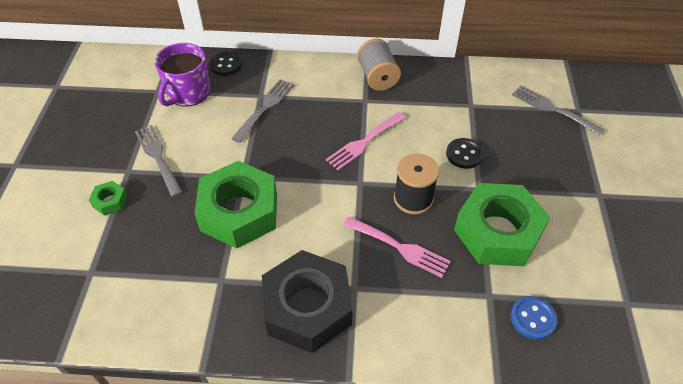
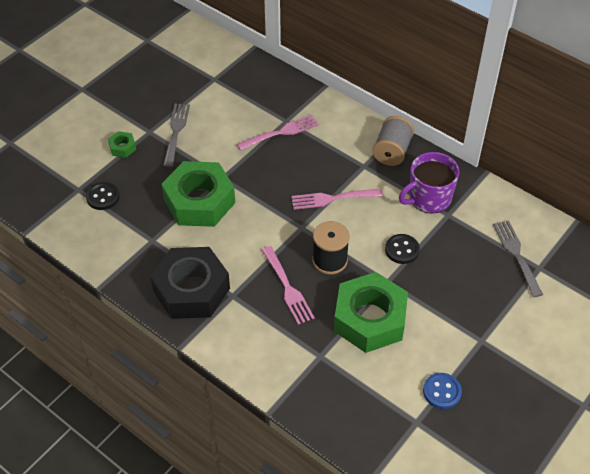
camera: 35 degrees right, 0 degrees up
(188, 93) = (234, 91): purple mug -> purple mug (428, 198)
(225, 65) = (280, 82): black button -> black button (103, 197)
(265, 108) = (281, 132): grey fork -> pink fork
(532, 318) = (335, 388): blue button -> blue button (442, 391)

